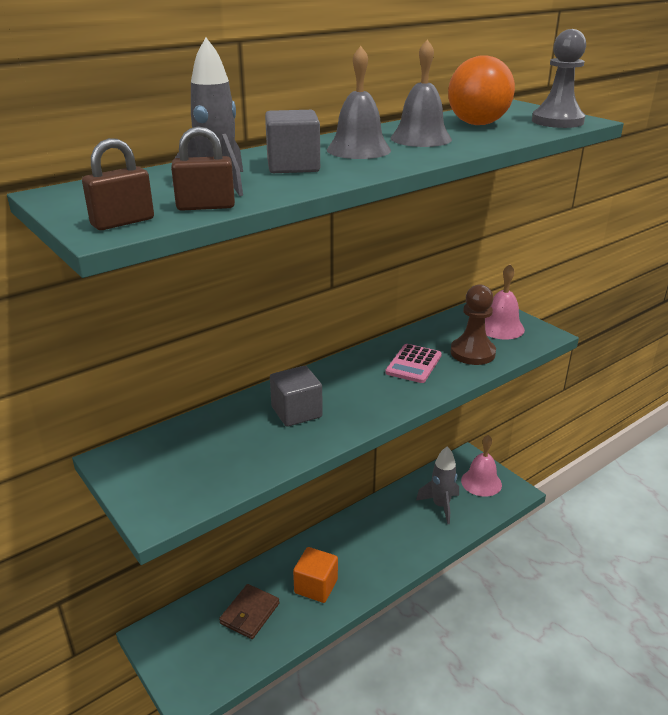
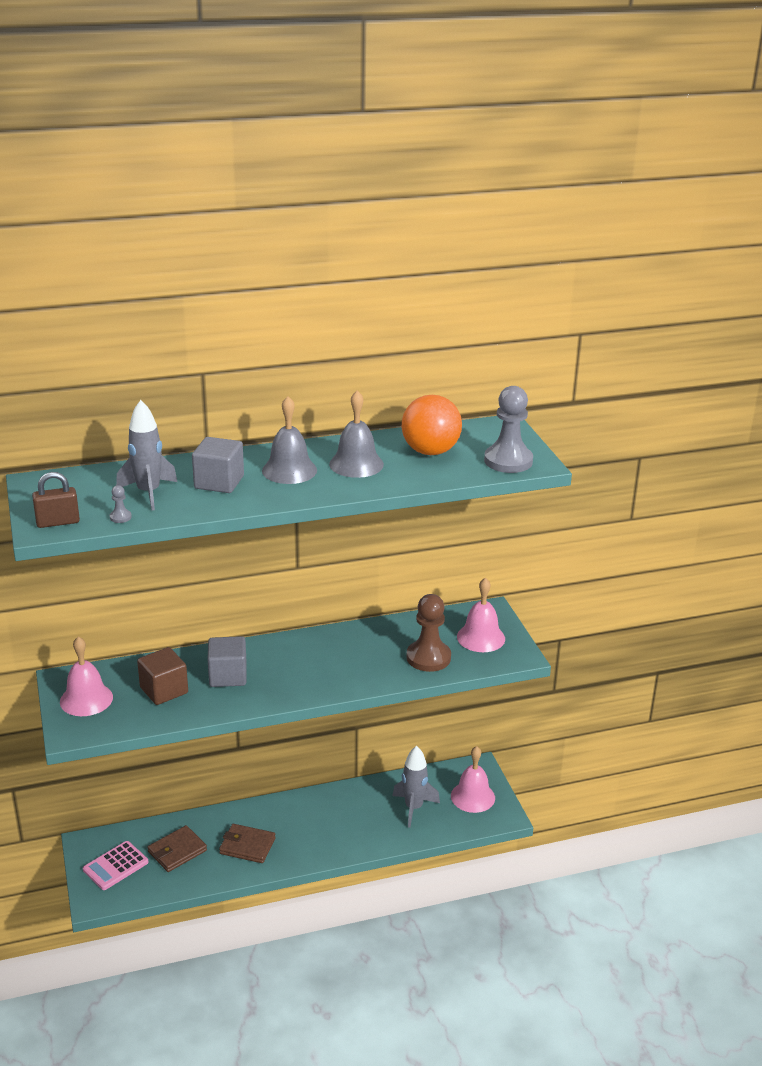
camera: 20 degrees right, 0 degrees up
(153, 474) = (86, 699): none -> pink bell
(206, 206) = (120, 517): brown padlock -> grey pawn
(238, 442) = (164, 690): none -> brown cube
(316, 586) = (247, 846): orange cube -> brown wallet
(413, 364) = (363, 656): pink calculator -> pink calculator (115, 866)

